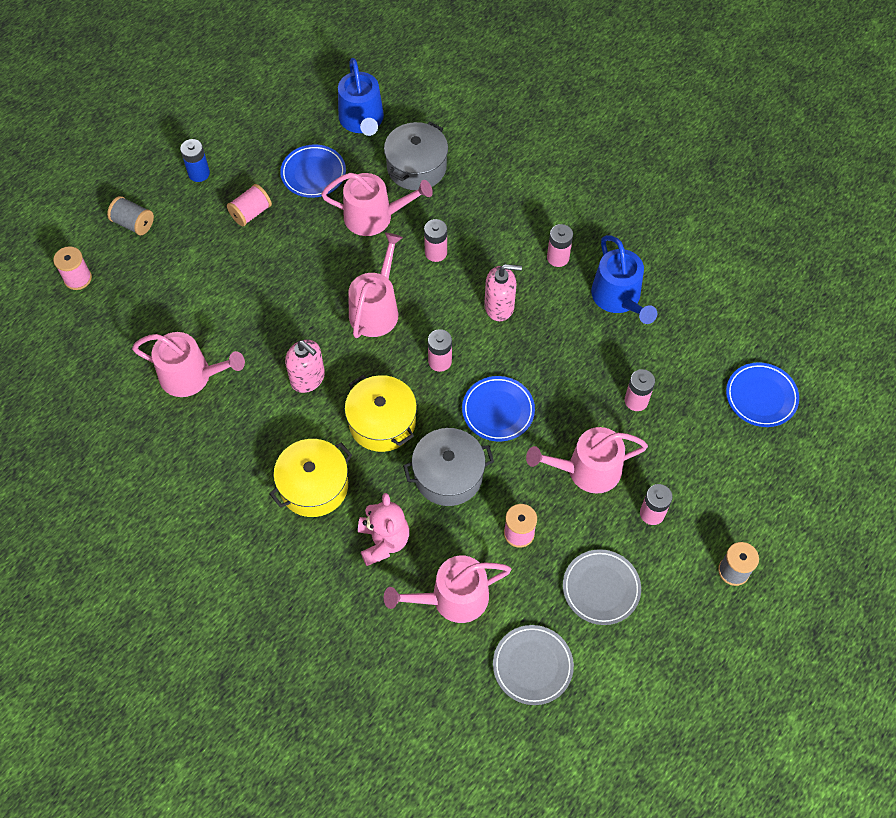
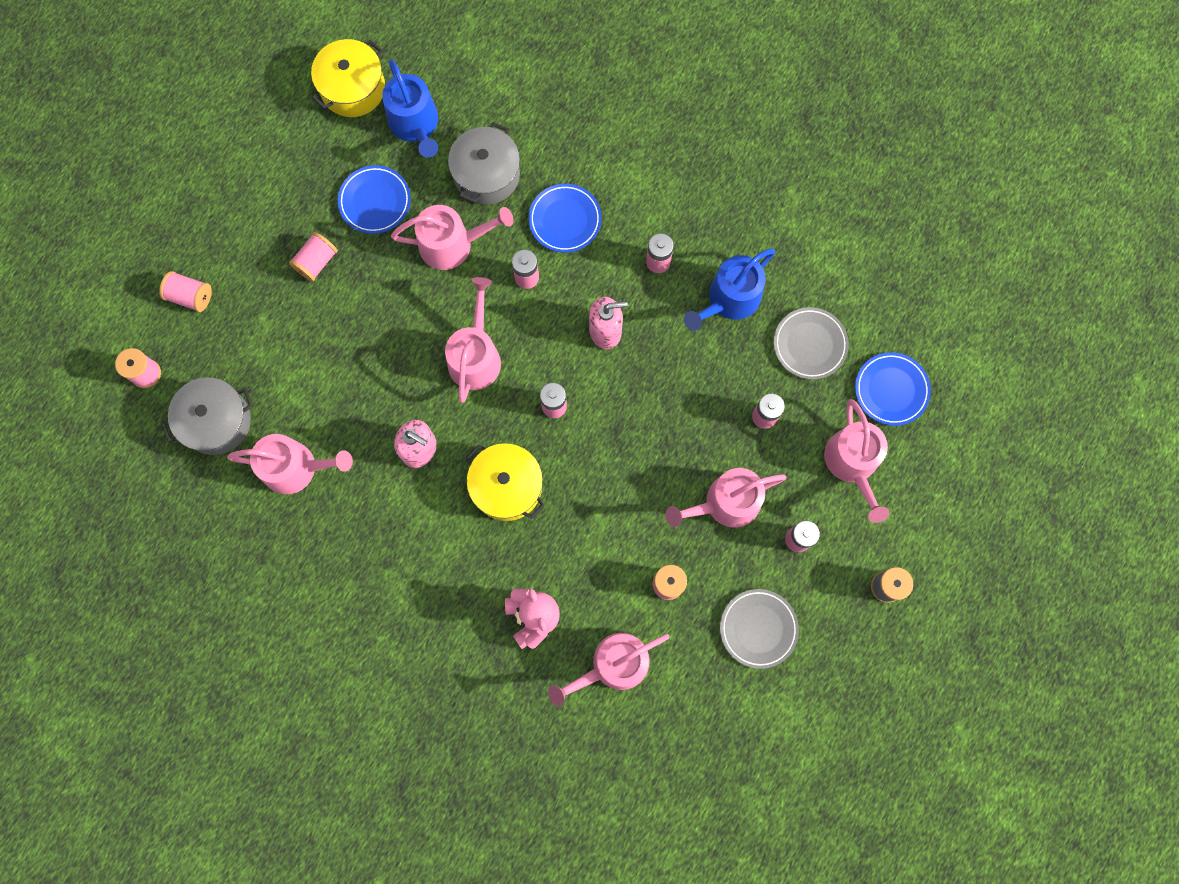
camera: 10 degrees left, 15 degrees up
(133, 223) = (190, 296): grey spool -> pink spool
(199, 173) = (248, 222): blue battery -> none
(314, 486) = (450, 569): yellow pot -> yellow pot (353, 88)
(448, 475) = (585, 533): grey pot -> grey pot (217, 421)
(498, 411) = (624, 452): blue plate -> blue plate (565, 220)
(532, 666) = (703, 721): grey plate -> grey plate (809, 344)
(618, 298) = (729, 299): blue watering can -> blue watering can turned 75 degrees clockwise
(715, 455) = (853, 463): none -> pink watering can

